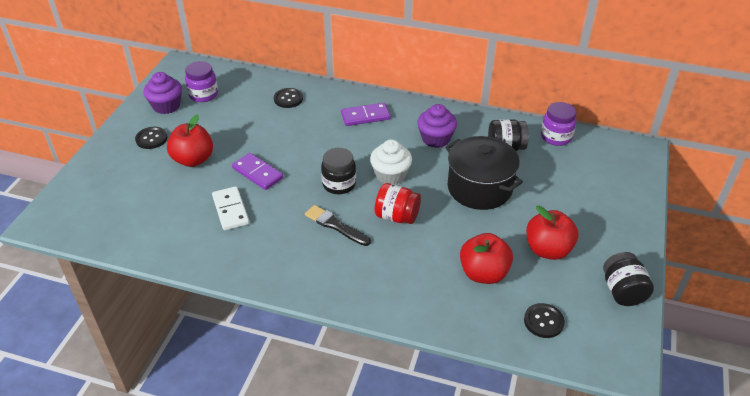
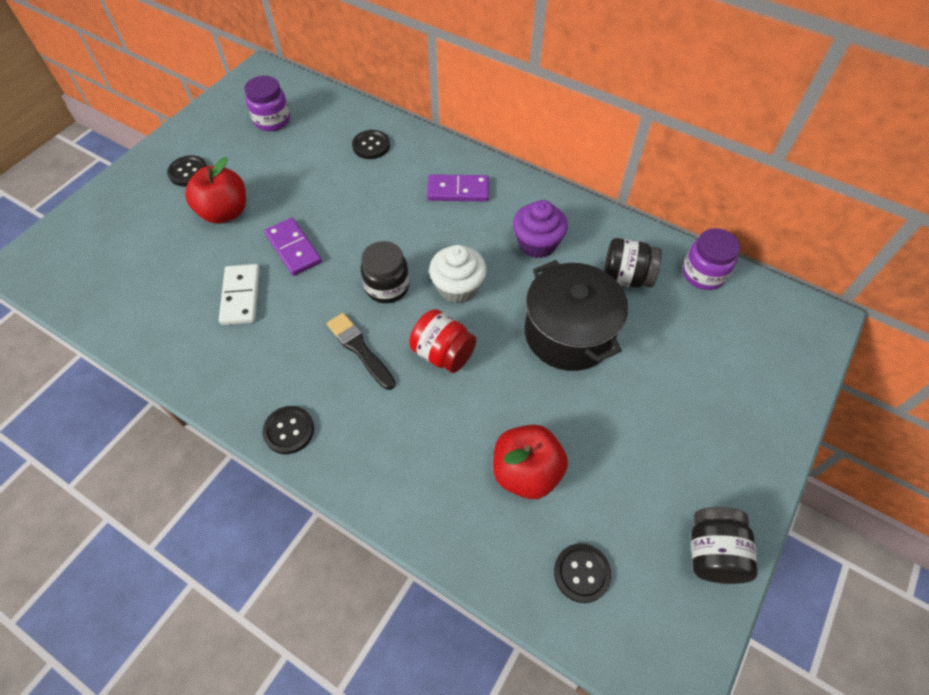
camera: 15 degrees right, 15 degrees up
(166, 106) = (223, 128): purple cupcake -> none
(305, 284) = (289, 430): none -> black button
(548, 250) = (628, 455): red apple -> none

